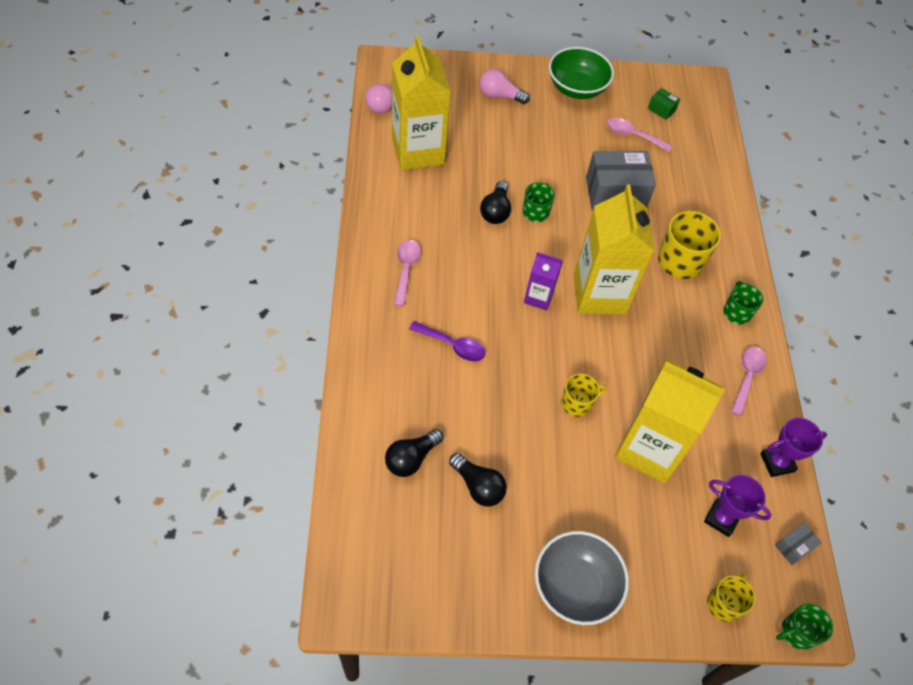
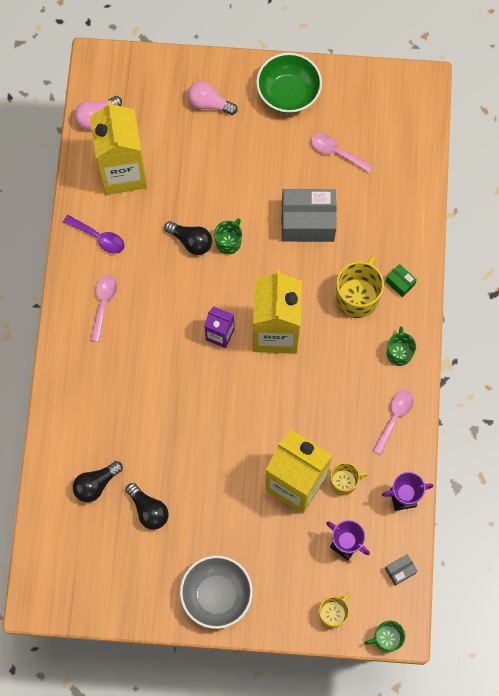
camera: 10 degrees right, 15 degrees up
(452, 345) = (139, 381): purple spoon -> purple spoon (99, 237)
(495, 211) = (191, 241): black light bulb -> black light bulb turned 75 degrees counterclockwise
(577, 403) = (240, 439): yellow mug -> yellow mug (344, 482)
(661, 109) = (371, 120): green box -> green box (400, 283)

